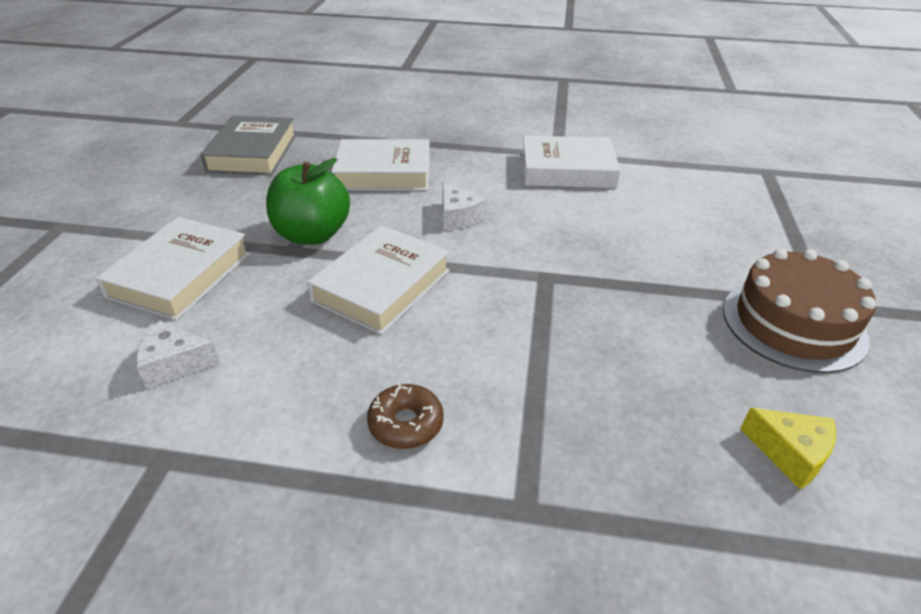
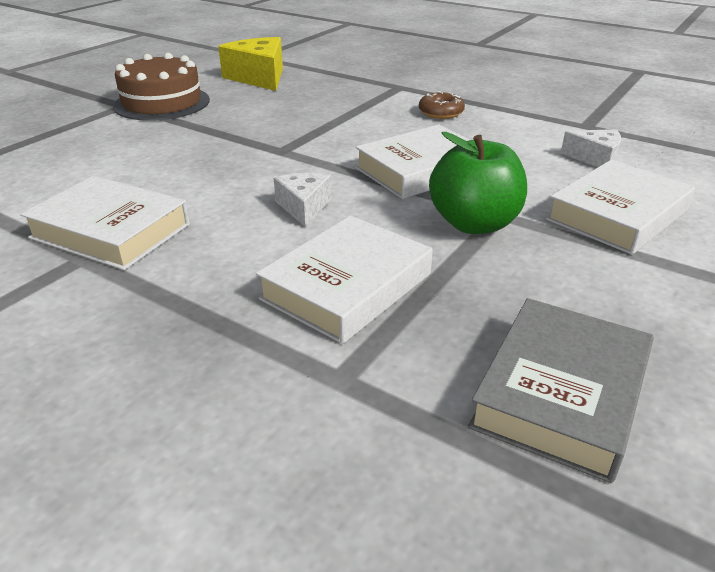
camera: 155 degrees left, 5 degrees down
(383, 173) = (347, 286): white book -> white book turned 75 degrees counterclockwise
(790, 453) = (259, 77): yellow cheese -> yellow cheese, size x1.75

